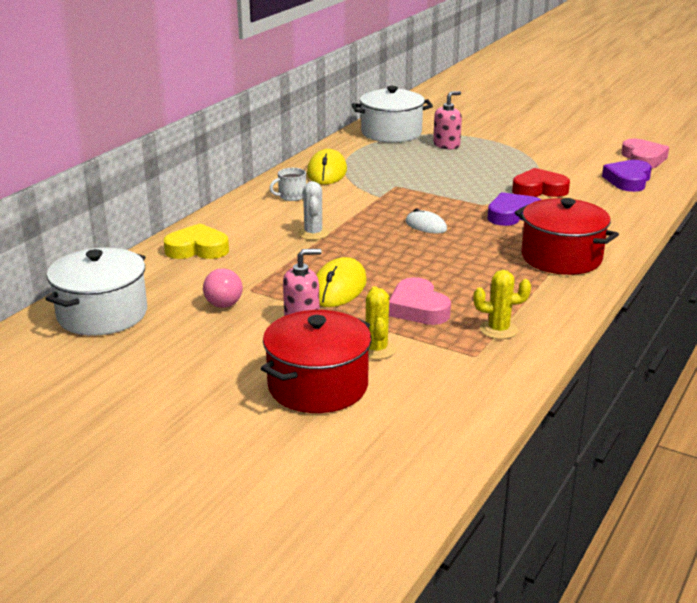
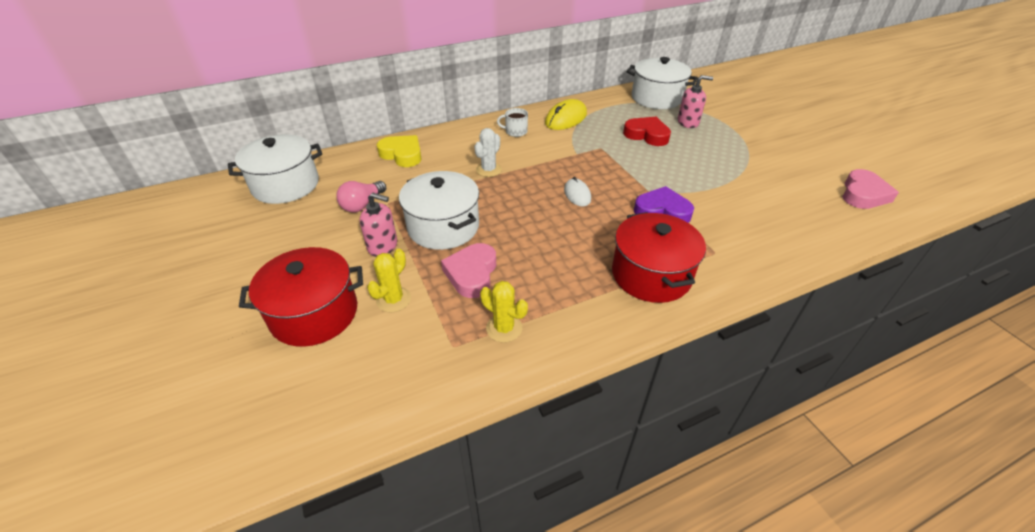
camera: 35 degrees right, 15 degrees up
(338, 287) = (443, 227): yellow mouse -> white pot
(539, 189) = (717, 193): red heart -> red heart (647, 135)
(628, 180) = (818, 213): purple heart -> none

